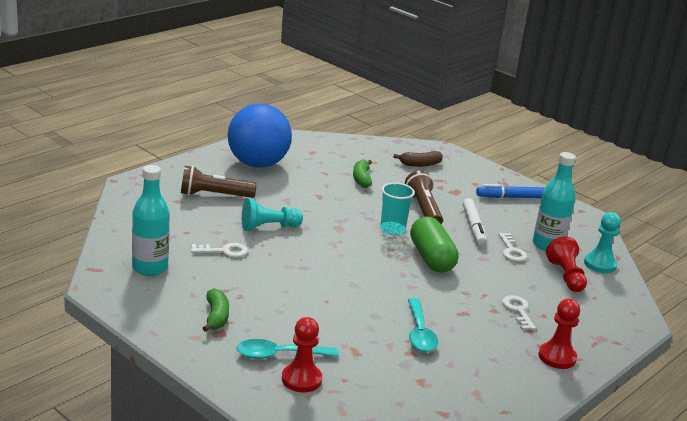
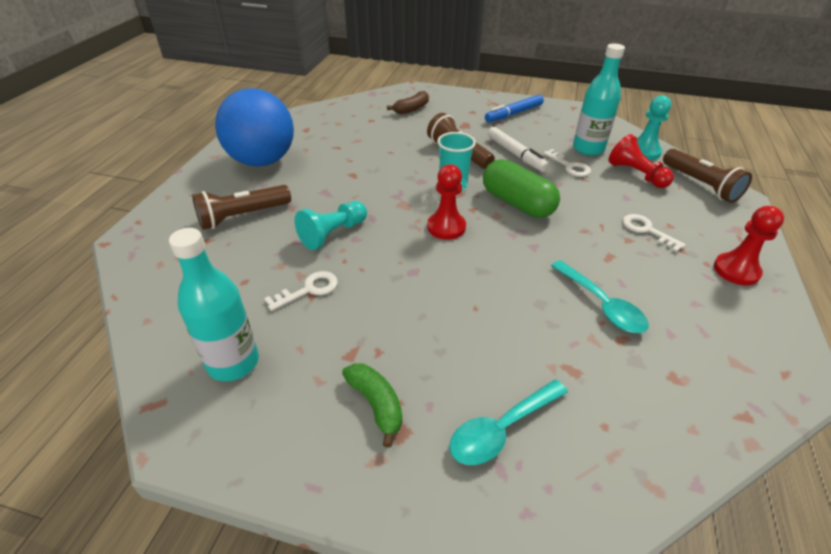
camera: 25 degrees left, 15 degrees up
(301, 379) = (563, 459): red pawn -> red pawn (446, 227)
(361, 179) = (376, 141): green banana -> none
(616, 303) = (700, 185): none -> brown flashlight

